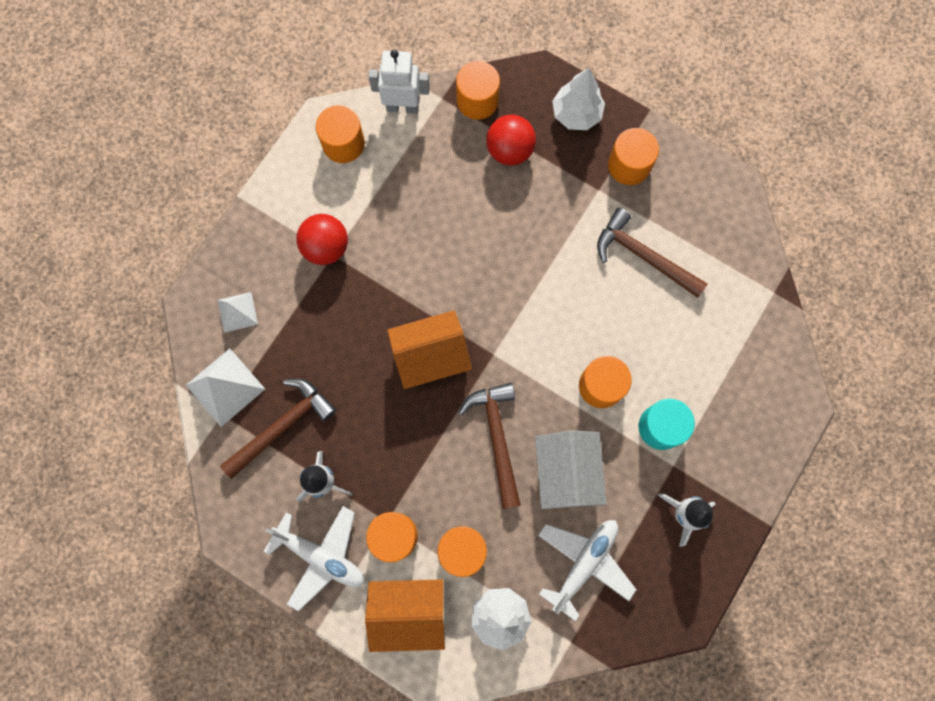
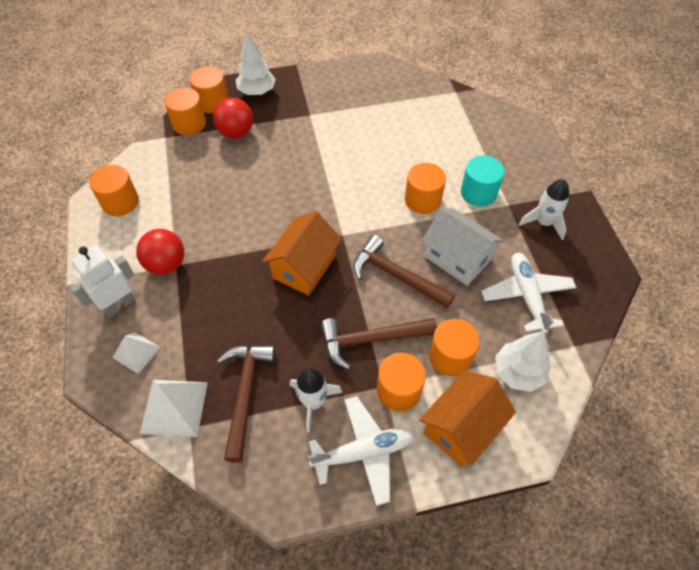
camera: 45 degrees left, 20 degrees down
(402, 106) = (142, 157): white robot -> white robot (119, 305)
(629, 165) = (313, 93): orange cylinder -> orange cylinder (212, 102)
(643, 256) = (370, 125): brown hammer -> brown hammer (371, 340)

